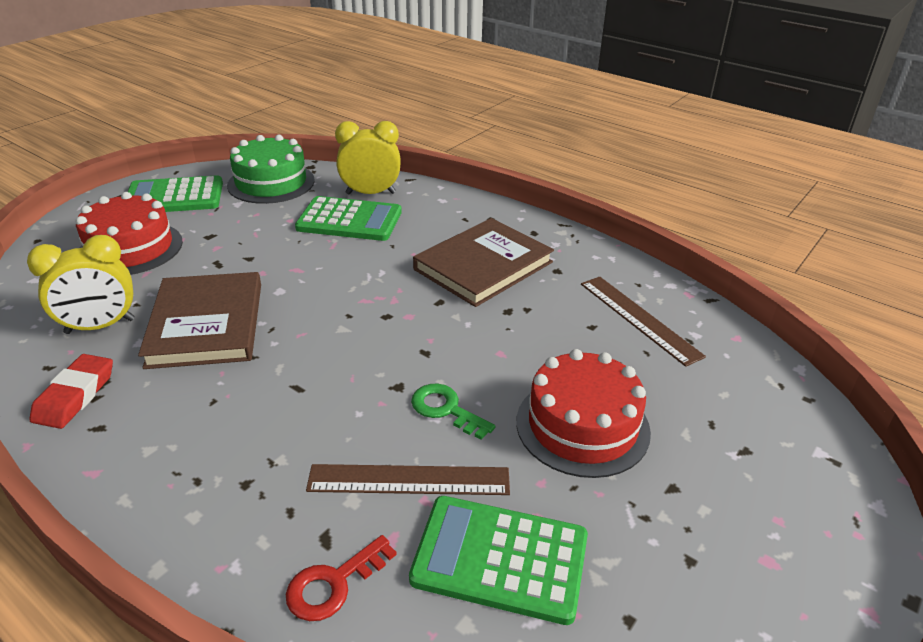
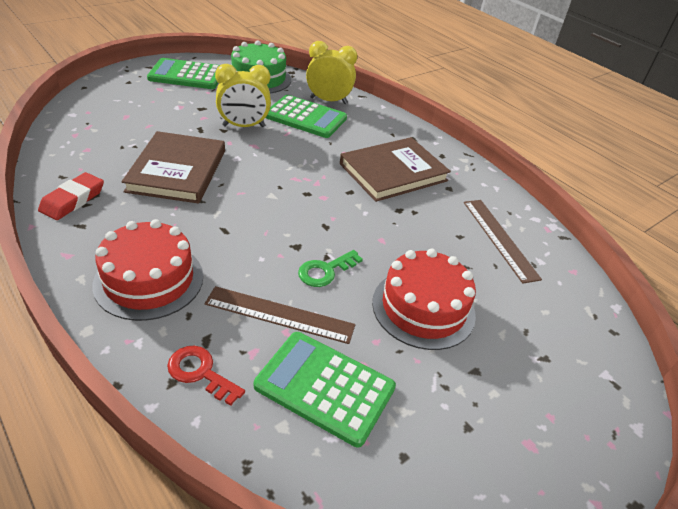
camera: 10 degrees right, 5 degrees up
(100, 326) = (105, 156): yellow clock -> yellow clock (244, 126)
(130, 248) = (144, 106): red cake -> red cake (149, 280)
(333, 584) = (200, 372): red key -> red key turned 60 degrees clockwise
(446, 409) = (325, 271): green key -> green key turned 90 degrees counterclockwise

